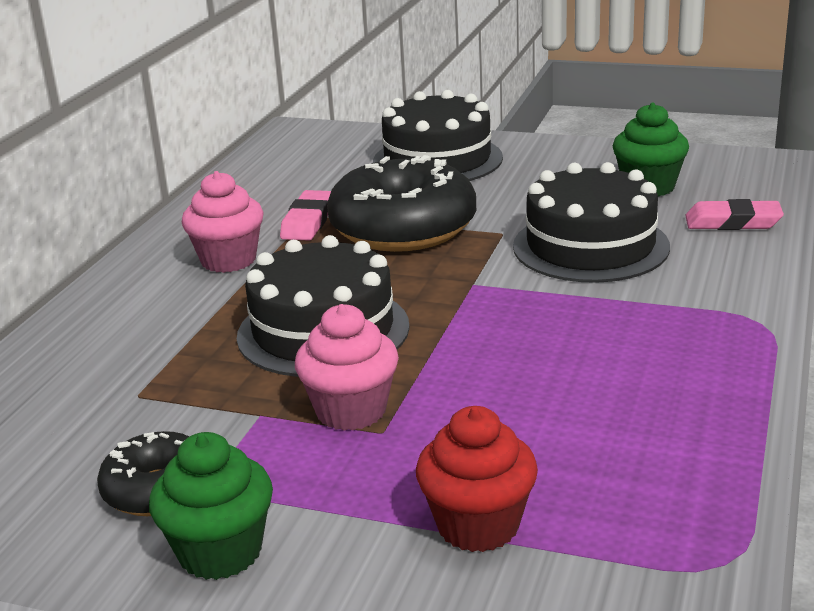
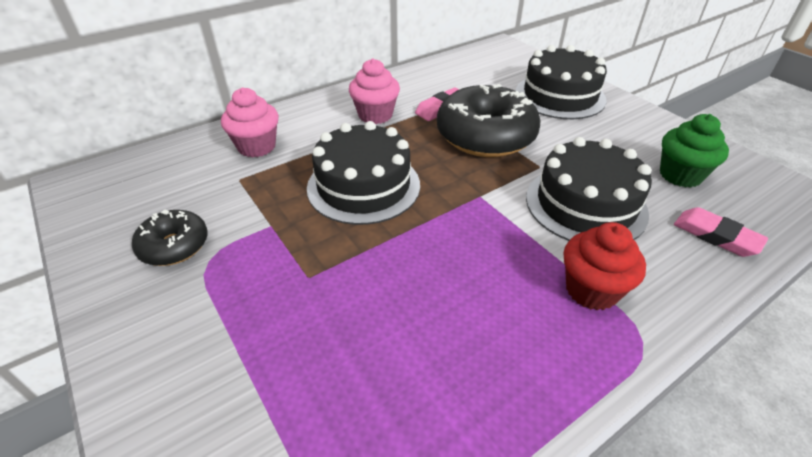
camera: 35 degrees right, 15 degrees up
(220, 552) = (145, 308): green cupcake -> none
(351, 411) = (311, 251): pink cupcake -> pink cupcake (257, 147)
(478, 525) = (269, 388): red cupcake -> red cupcake (591, 290)

